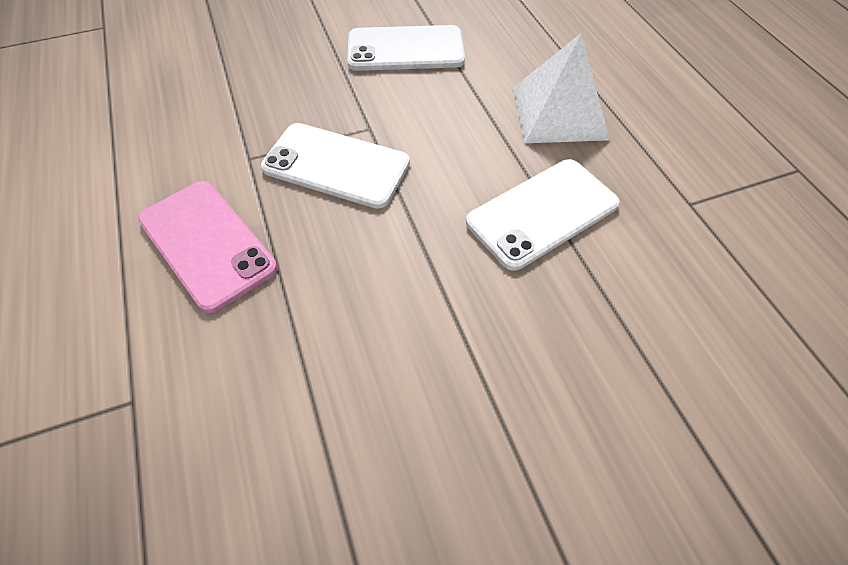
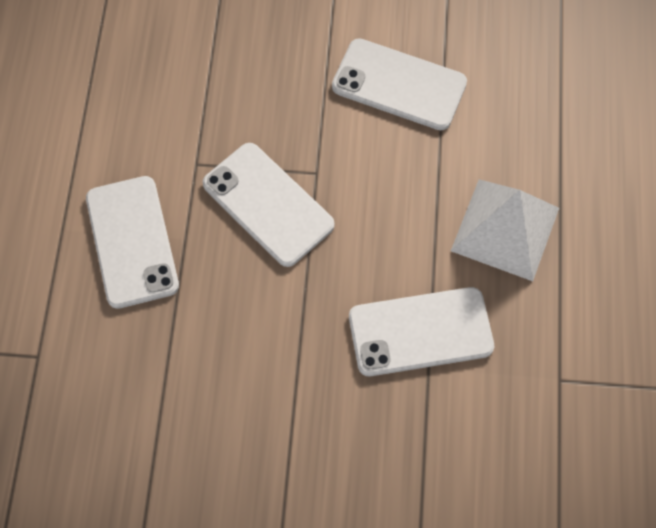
camera: 25 degrees right, 10 degrees up
(207, 244) = (132, 242): pink phone -> white phone

